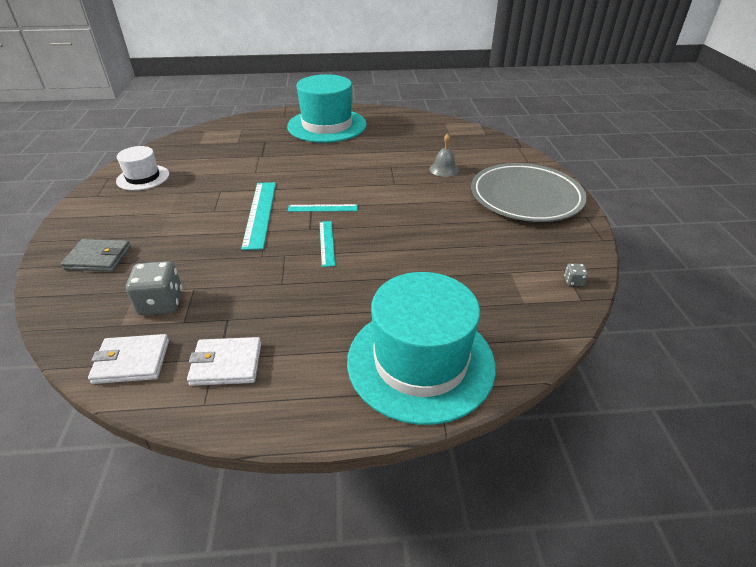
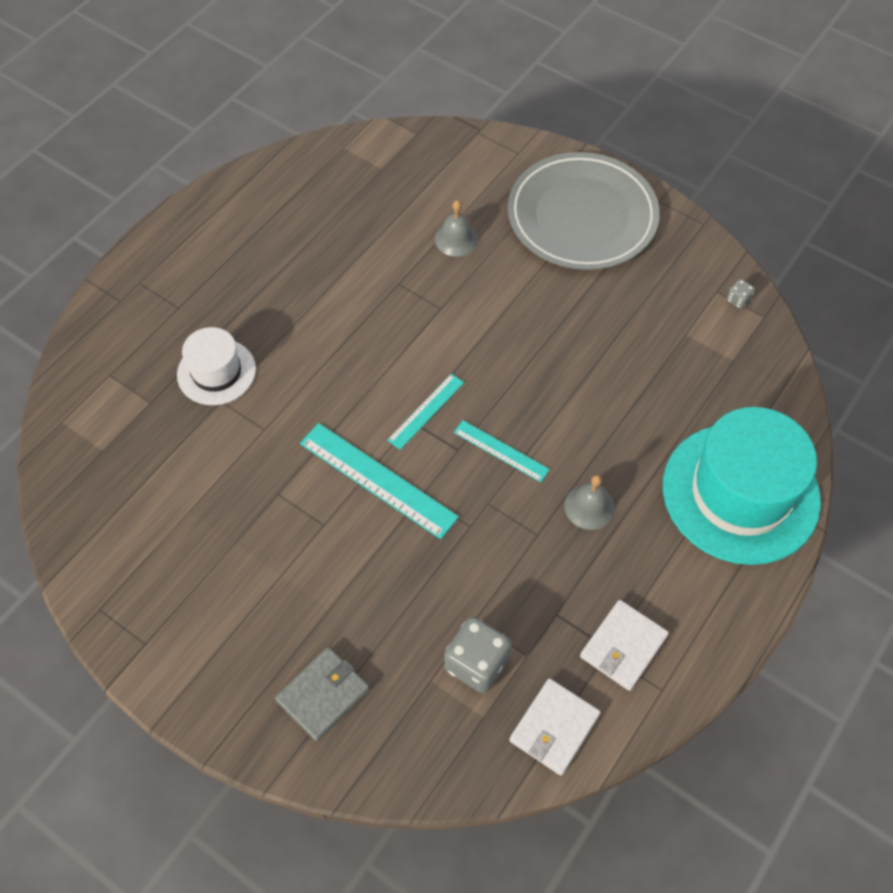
camera: 50 degrees left, 20 degrees up
(143, 178) = (145, 566): white hat -> white hat (216, 372)
(325, 294) = (589, 506): none -> grey bell
(327, 125) = (211, 272): turquoise hat -> none

